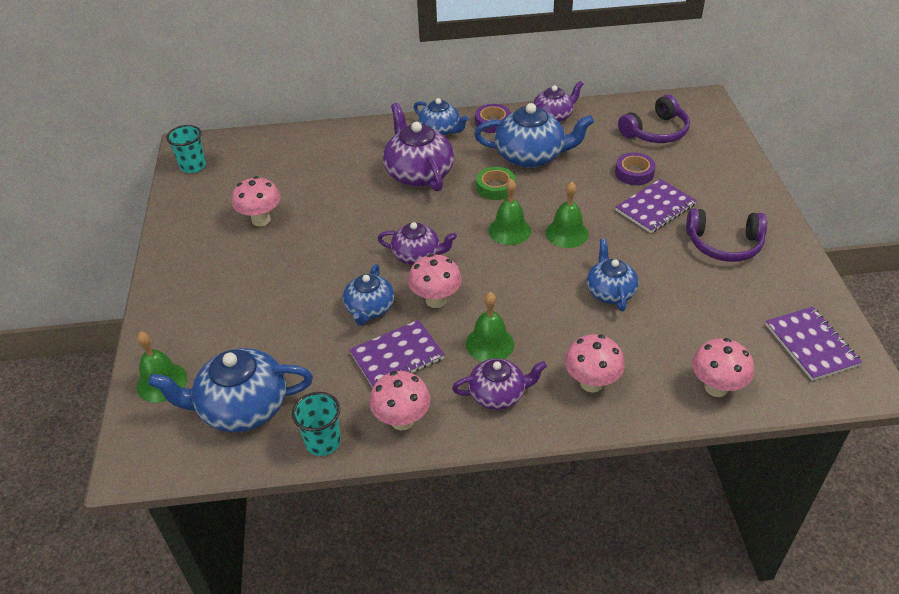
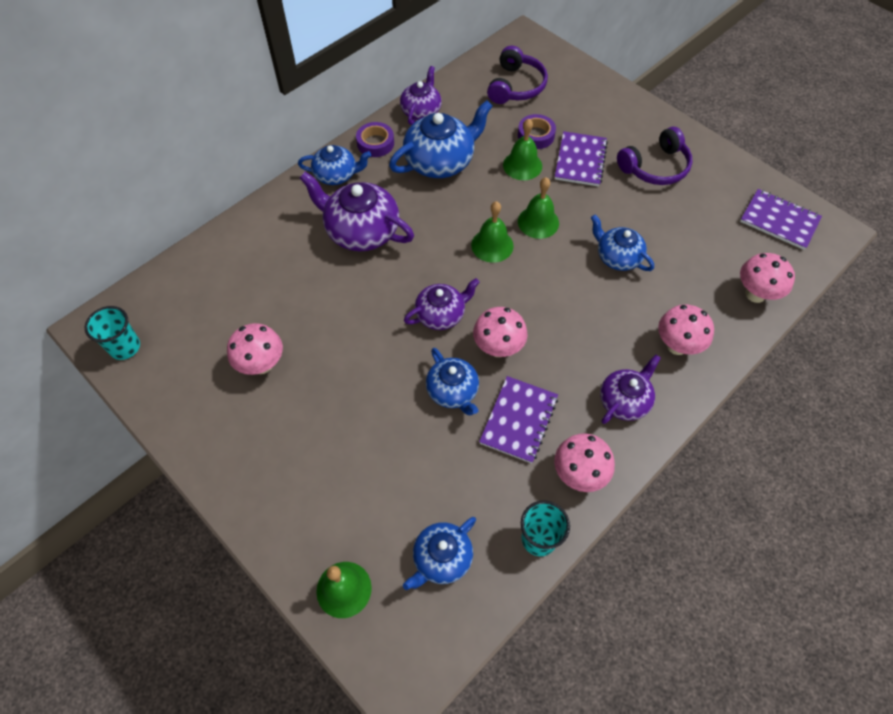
camera: 40 degrees left, 15 degrees up
(242, 407) = (441, 558): blue teapot -> blue teapot, size x0.62
(489, 344) = (576, 360): green bell -> green bell (522, 165)
(495, 187) = (441, 209): green tape -> none

